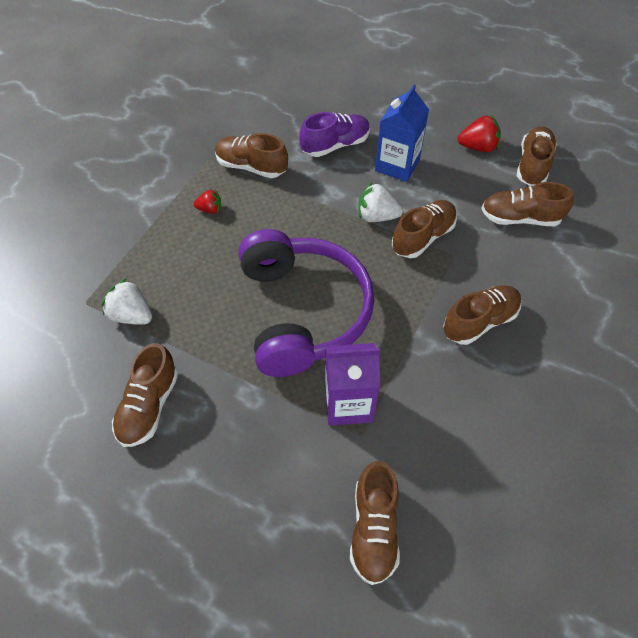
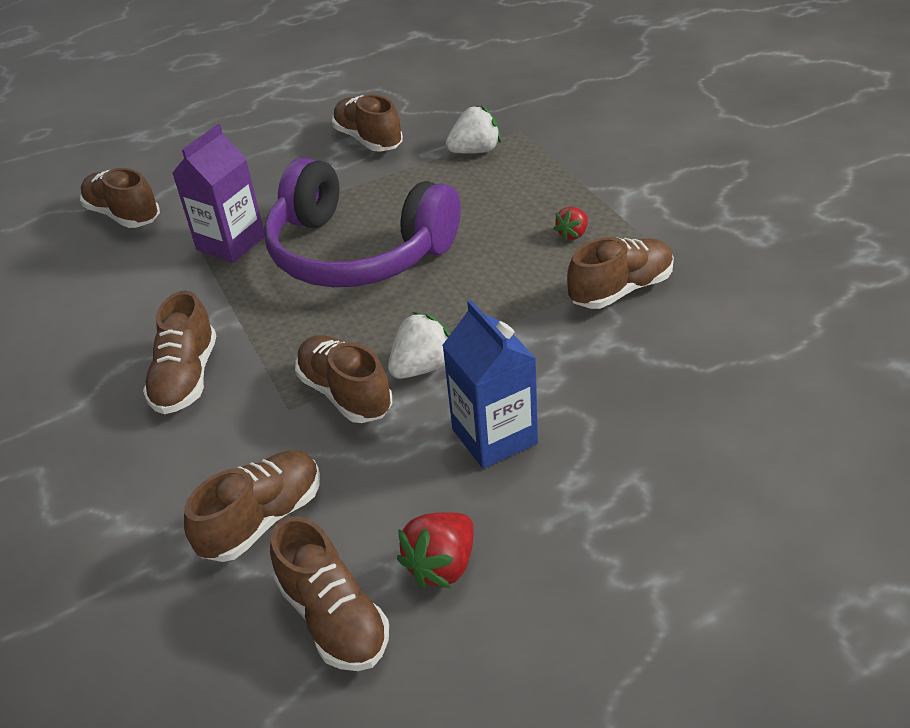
camera: 130 degrees right, 15 degrees down
(335, 145) = (596, 388): purple shoe -> none
(423, 237) = (345, 394): brown shoe -> brown shoe turned 150 degrees clockwise

